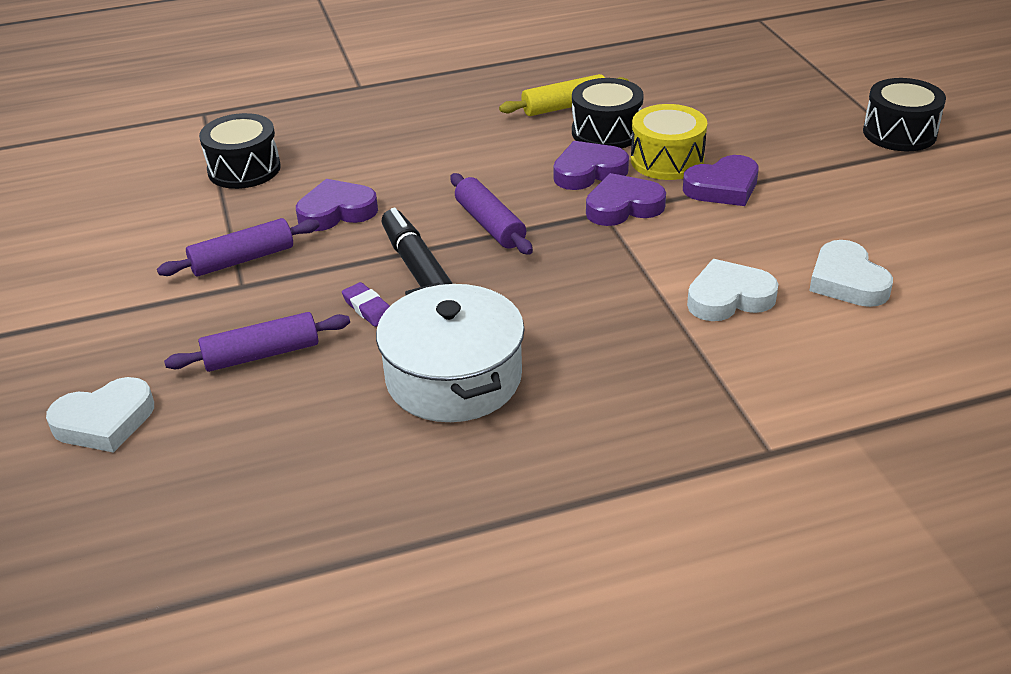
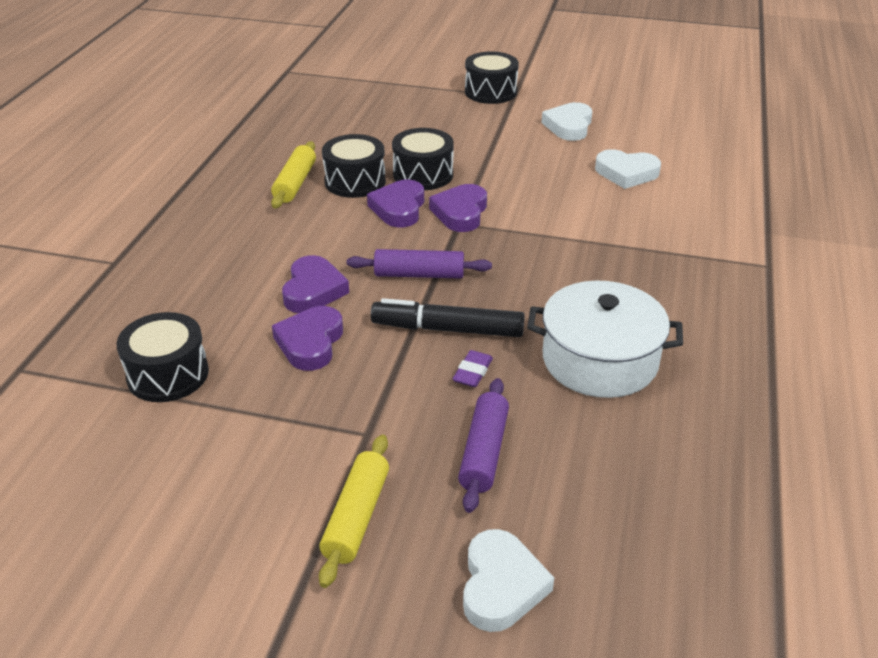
camera: 60 degrees left, 0 degrees up
(141, 319) = (356, 517): none -> yellow rolling pin
(242, 259) = (325, 421): purple rolling pin -> none
(368, 308) = (472, 372): purple eraser -> purple eraser turned 60 degrees counterclockwise
(667, 160) = (423, 174): yellow drum -> black drum
(723, 187) = (481, 169): purple heart -> purple heart (313, 290)
(729, 298) = (606, 217): white heart -> white heart (569, 126)

